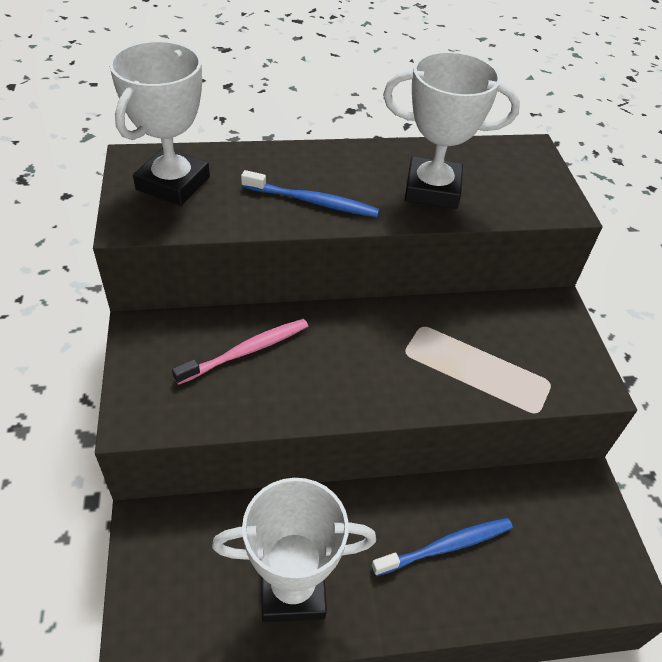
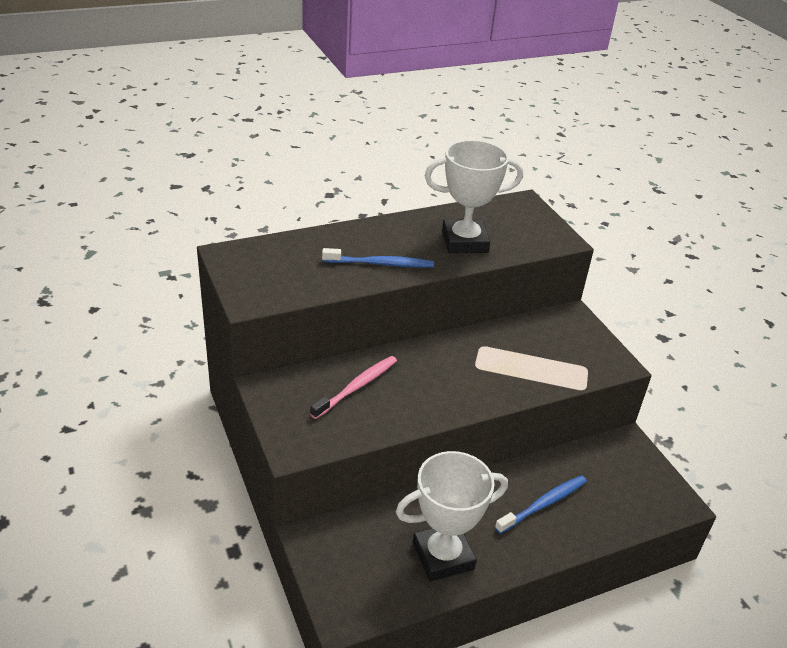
camera: 15 degrees left, 10 degrees down
(173, 183) = (267, 267): white trophy -> none

